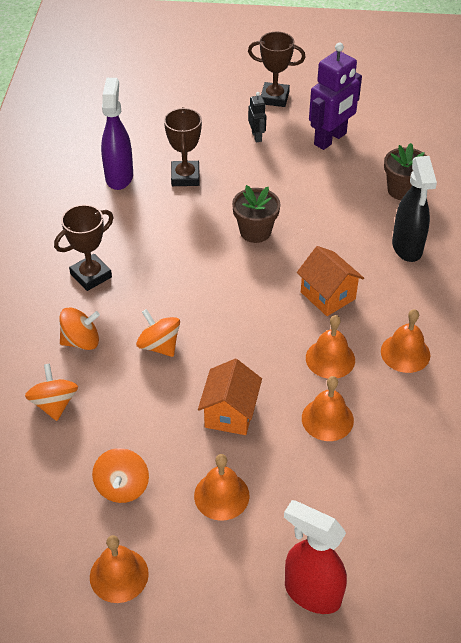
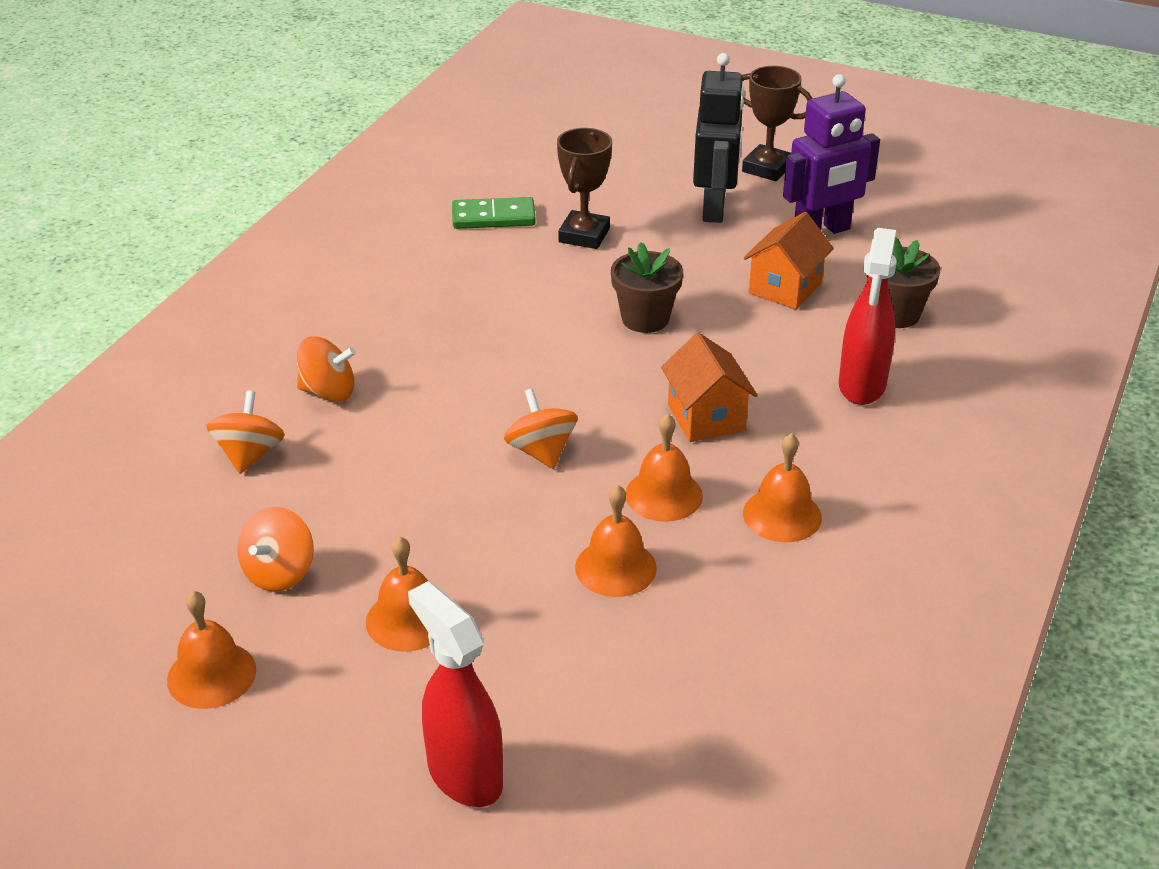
camera: 20 degrees right, 10 degrees down
(91, 275) = (387, 321): brown trophy -> none
(119, 176) = (493, 217): purple spray bottle -> green domino
(159, 345) = (429, 421): orange spinning top -> orange spinning top (541, 451)
(230, 413) = (479, 525): orange house -> orange house (785, 288)
(257, 136) = (714, 208): black robot -> black robot, size x2.05
(407, 248) = (862, 386): black spray bottle -> red spray bottle

